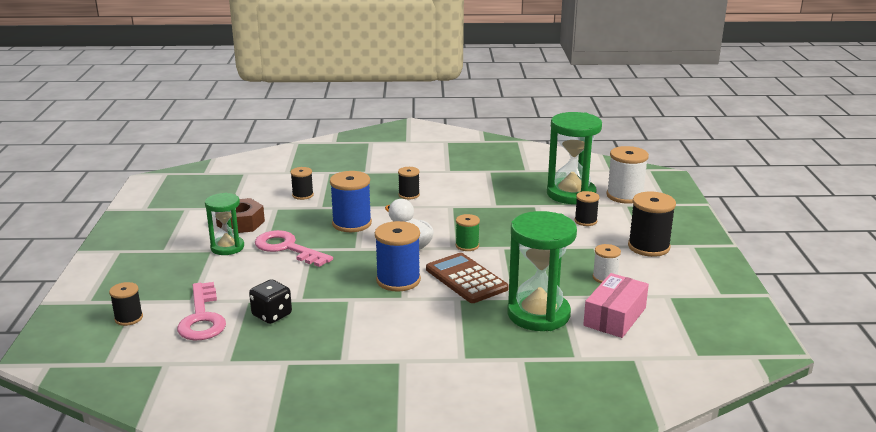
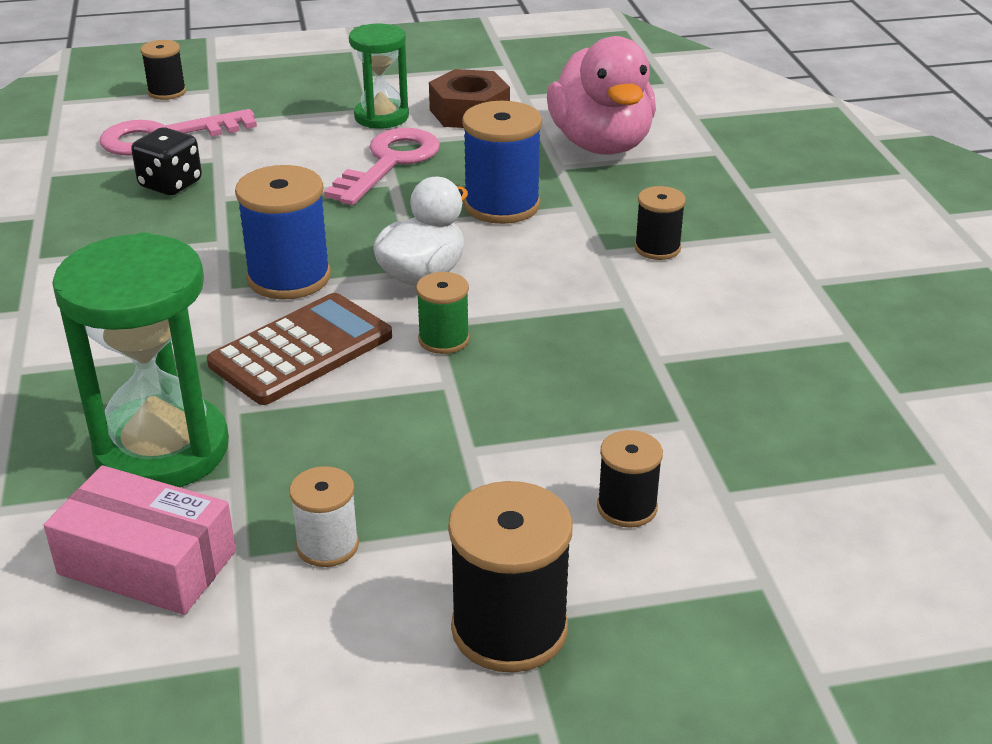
camera: 80 degrees right, 10 degrees up
(303, 195) = (601, 144): black spool -> pink duck
(571, 194) = (784, 477): green hourglass -> none
(625, 196) = (827, 583): white spool -> none

